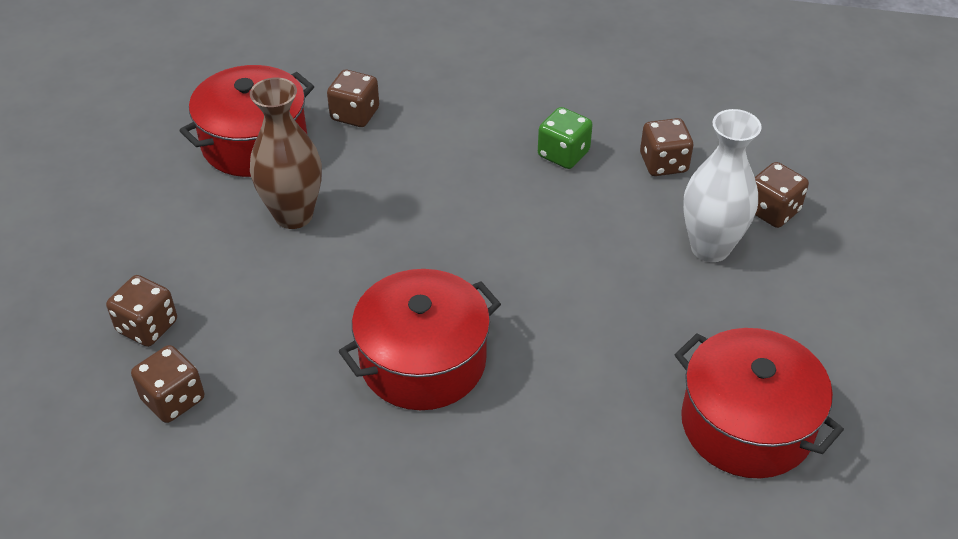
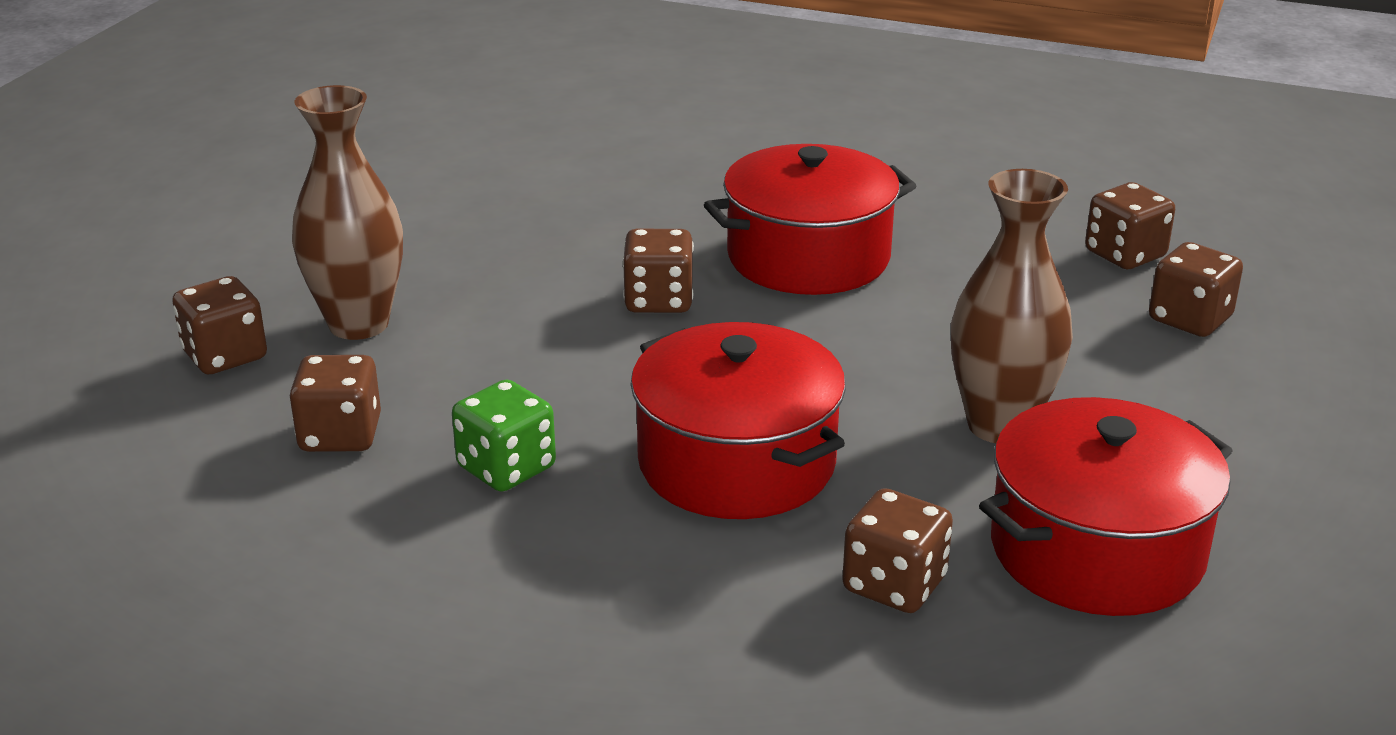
camera: 170 degrees left, 15 degrees down
(522, 297) = (658, 300): none -> brown dice
(710, 248) = (358, 324): white vase -> brown vase
(746, 424) = (449, 183): red pot -> red pot (736, 463)

